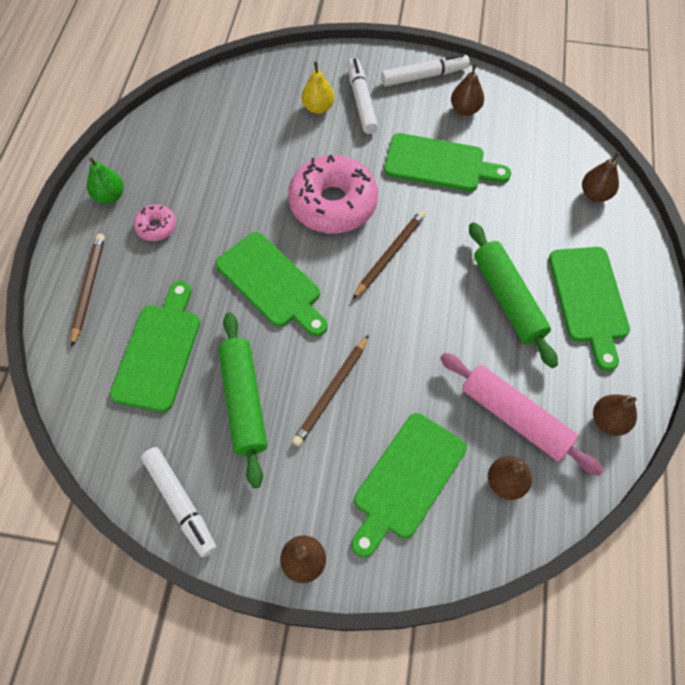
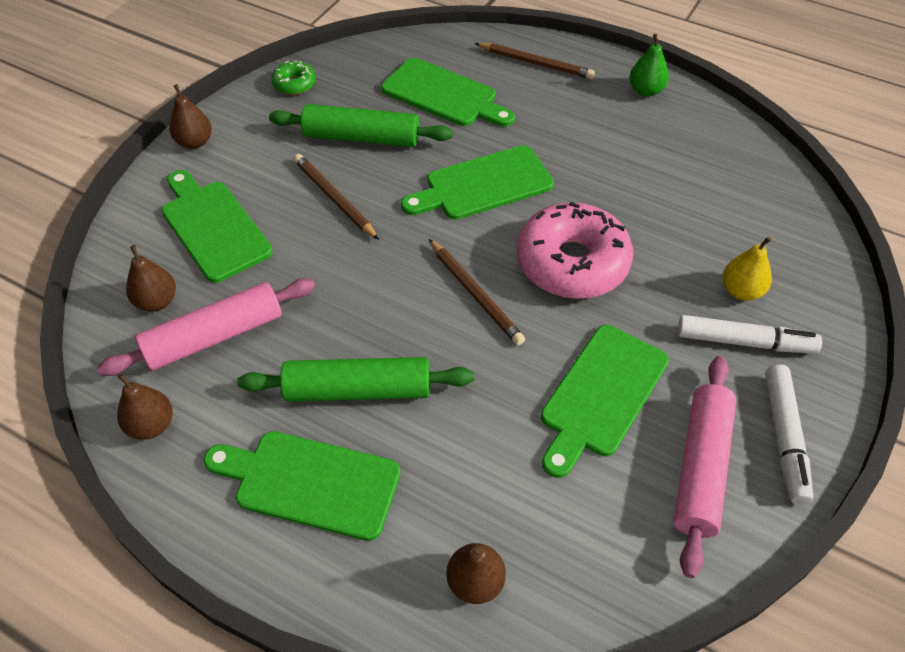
camera: 110 degrees right, 10 degrees down
(156, 227) = (592, 116): pink donut -> none
(180, 502) = (294, 84): white marker -> green donut
(465, 109) = (700, 468): brown pear -> pink rolling pin

